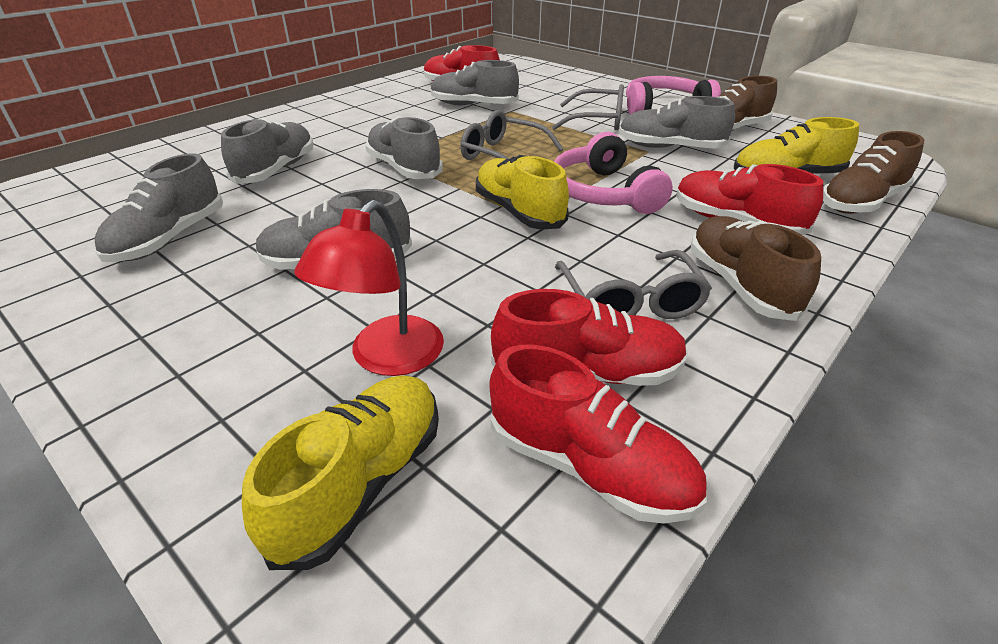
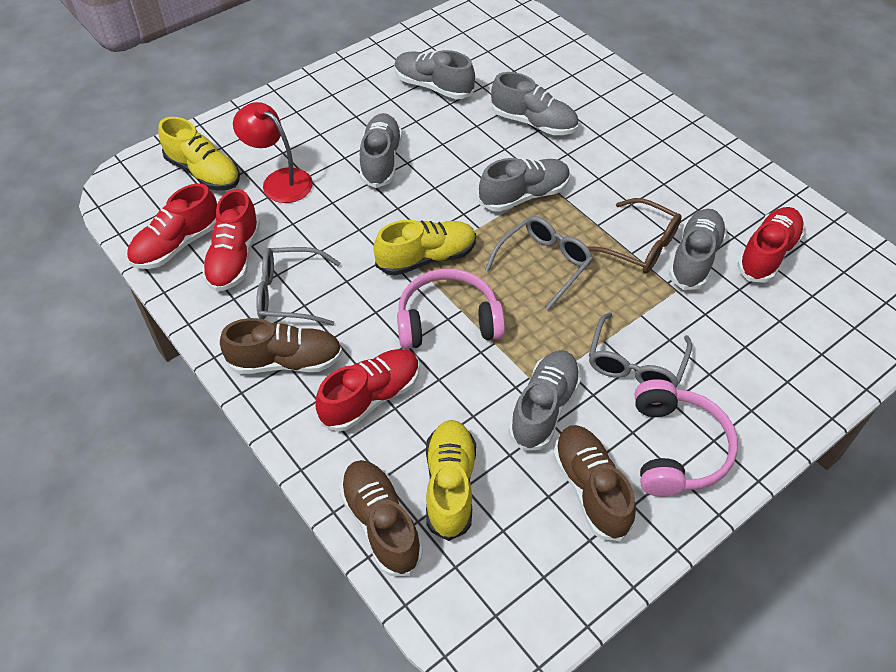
camera: 100 degrees right, 15 degrees up
(464, 121) = (640, 246): none -> brown glasses

